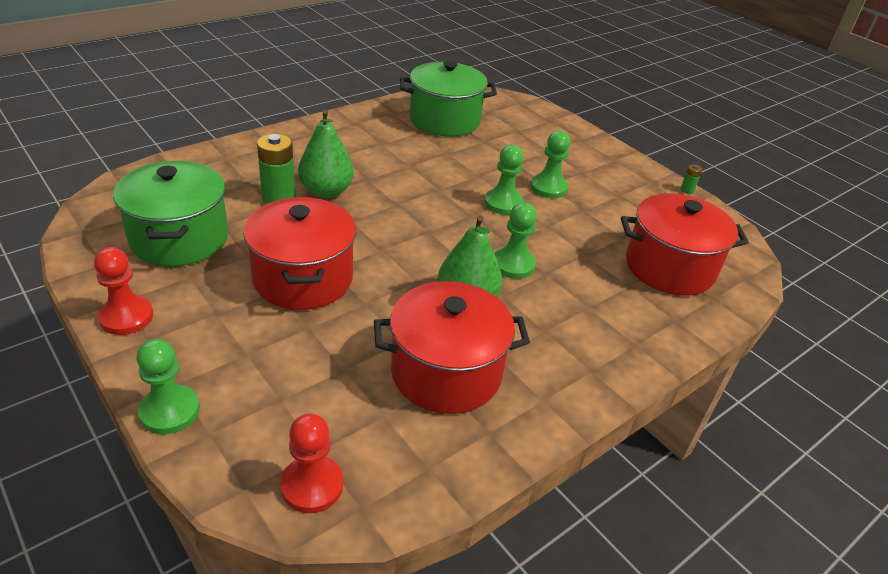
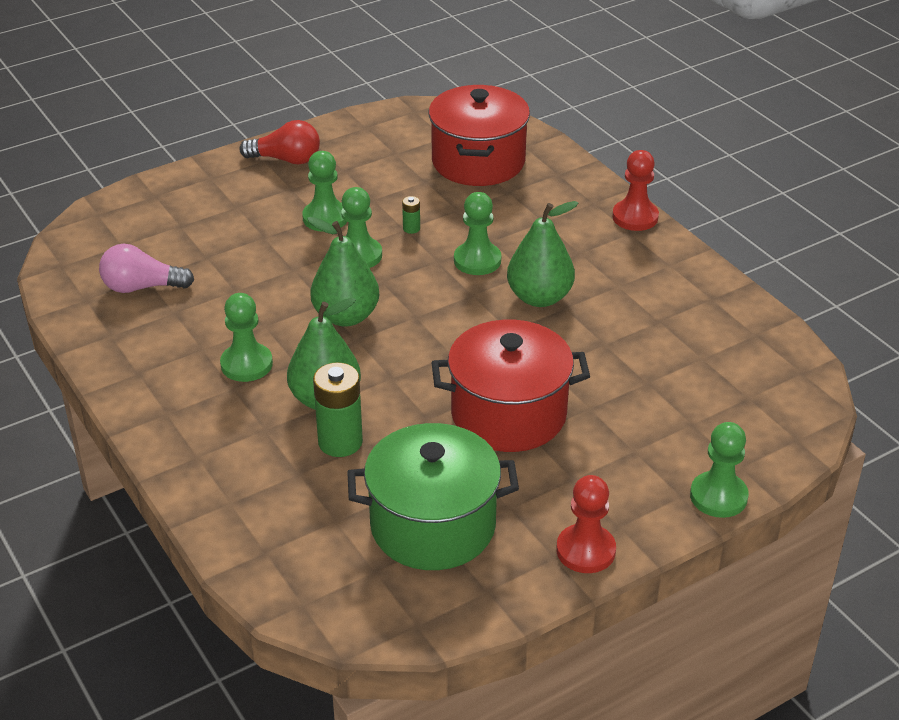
camera: 80 degrees left, 0 degrees up
(312, 486) = (786, 400): red pawn -> red pawn (635, 217)
(365, 160) = (246, 364): none -> green pawn
(424, 198) = (346, 316): none -> green pear
(444, 120) = (142, 287): green pot -> pink light bulb
(446, 372) = (644, 318): red pot -> none
(620, 169) = (286, 159): none -> red light bulb
(687, 190) = (335, 122): green battery -> green battery (411, 228)

